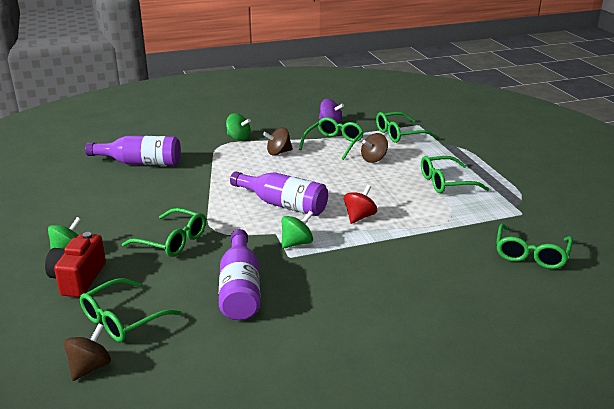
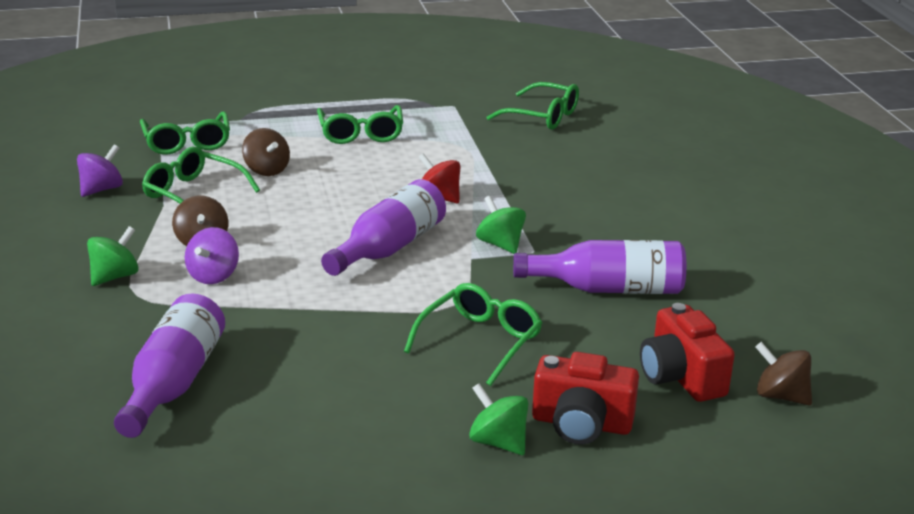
camera: 85 degrees left, 0 degrees up
(122, 319) = (681, 377): green glasses -> red camera
(242, 159) = (213, 276): none -> purple spinning top

